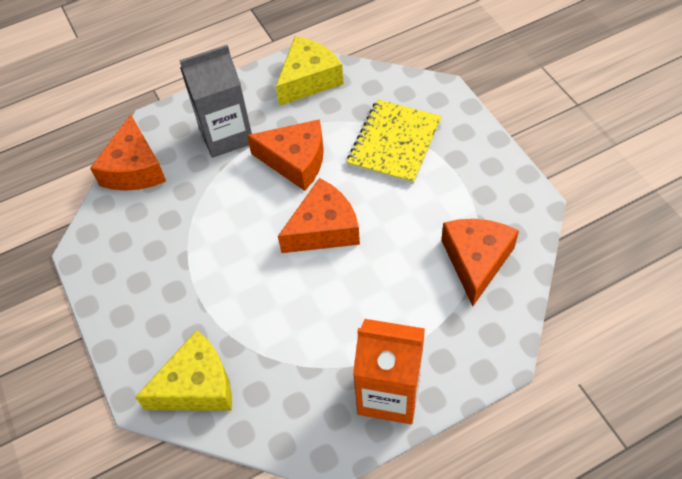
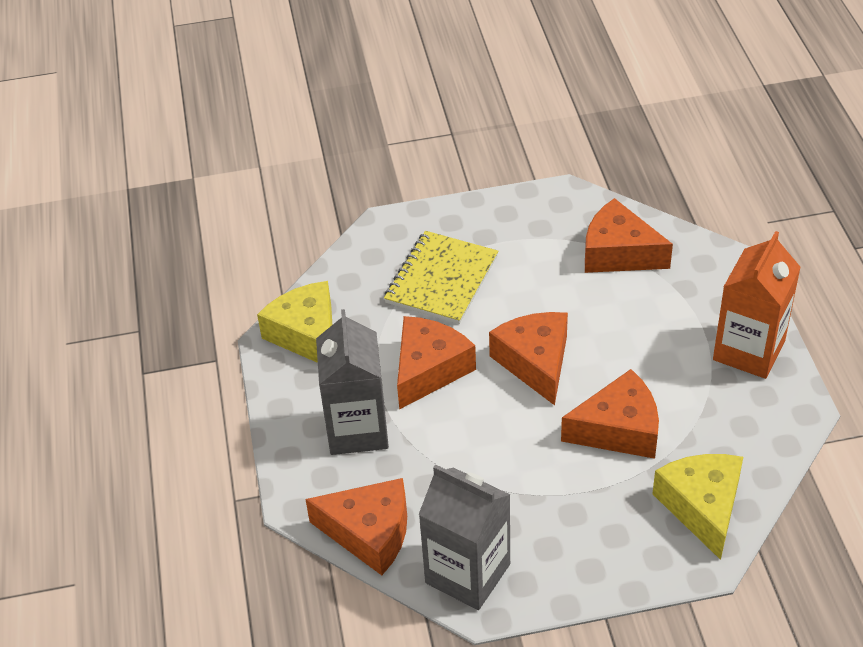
camera: 75 degrees left, 10 degrees down
(107, 236) = (467, 573): none -> grey carton
(267, 305) = (619, 429): none -> orange cheese
(394, 143) = (442, 280): yellow notebook -> yellow notebook turned 75 degrees clockwise

